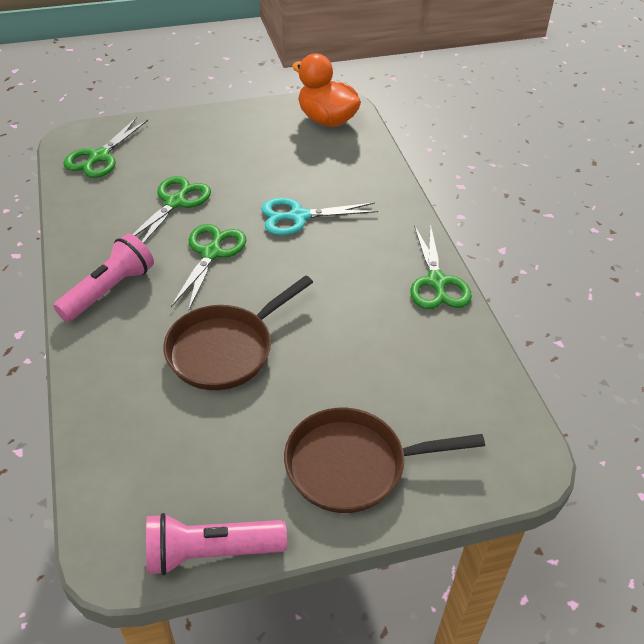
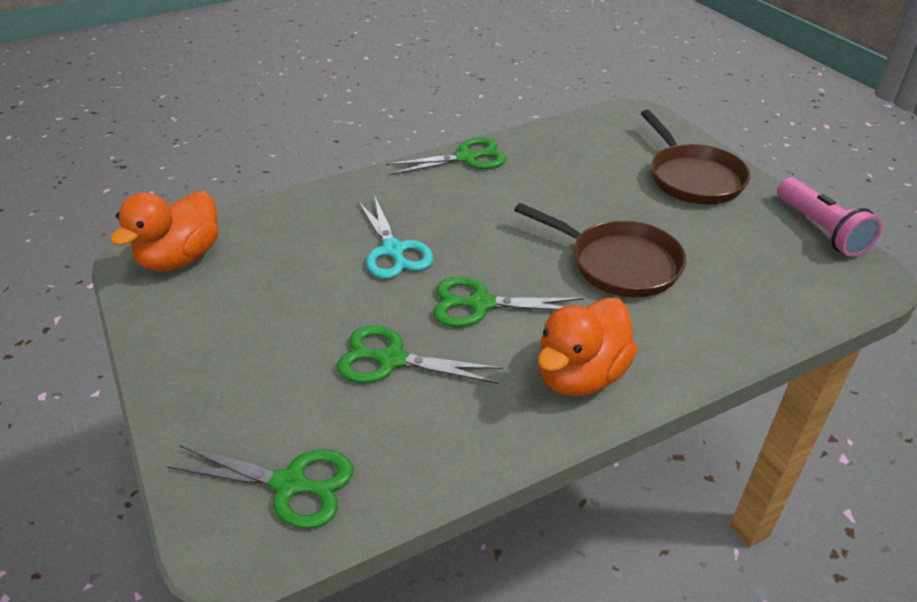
camera: 100 degrees left, 5 degrees down
(109, 290) = (581, 375): pink flashlight -> orange duck

